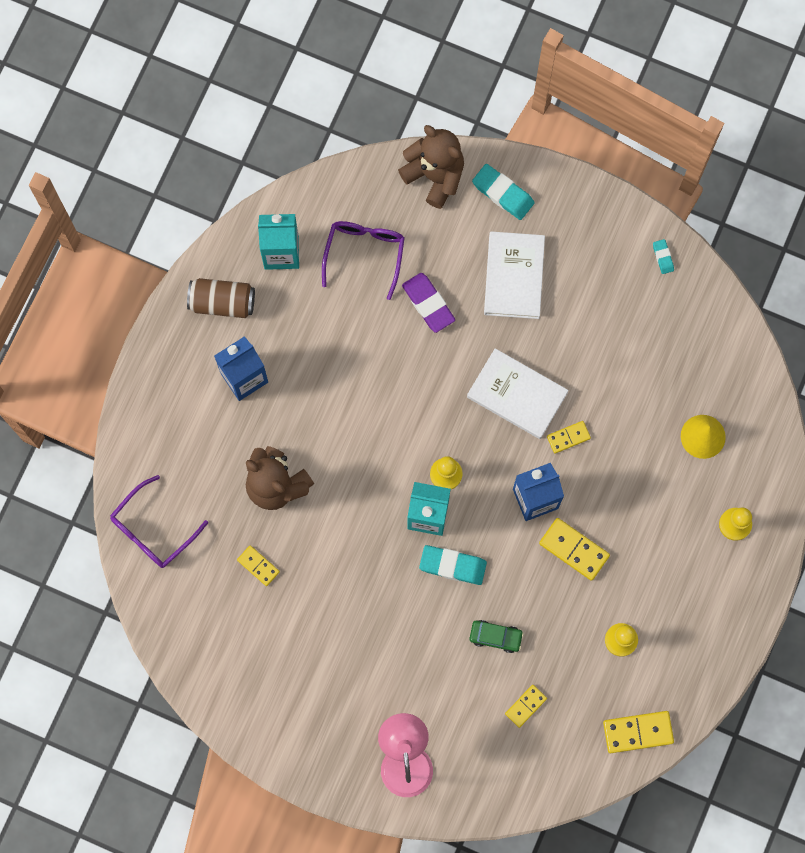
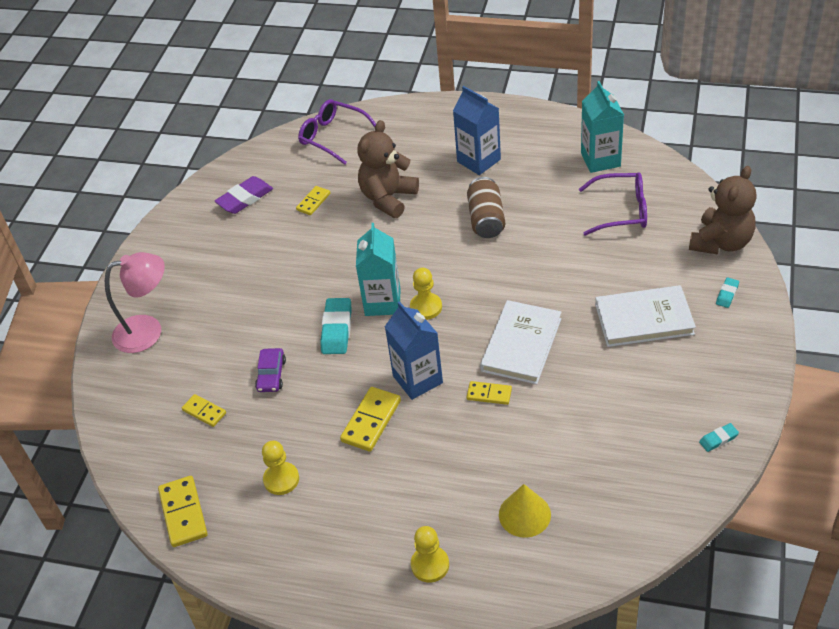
camera: 85 degrees right, 30 degrees down
(222, 302) = (541, 135): brown can -> brown can (486, 219)
(428, 304) = (590, 262): purple eraser -> purple eraser (245, 199)
(495, 637) = (271, 375): green car -> purple car
(503, 193) = (727, 294): turquoise eraser -> turquoise eraser, size x0.53
(568, 437) = (489, 394): yellow domino -> yellow domino turned 45 degrees counterclockwise

